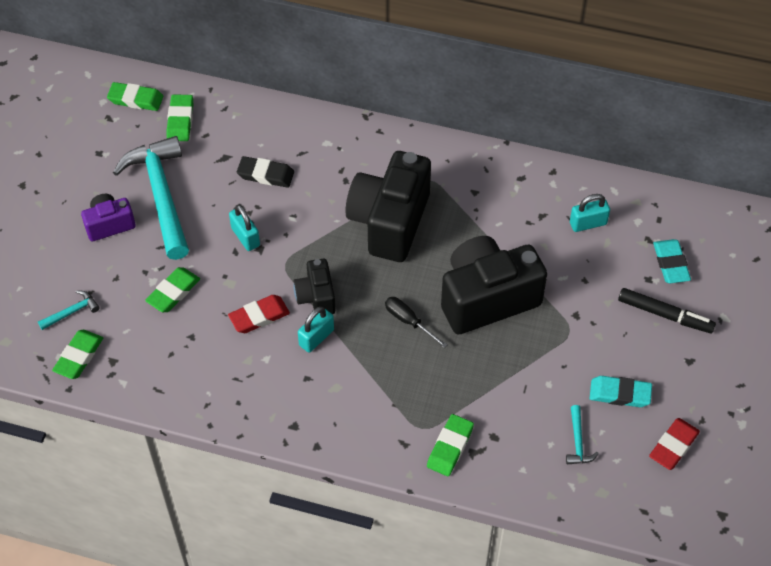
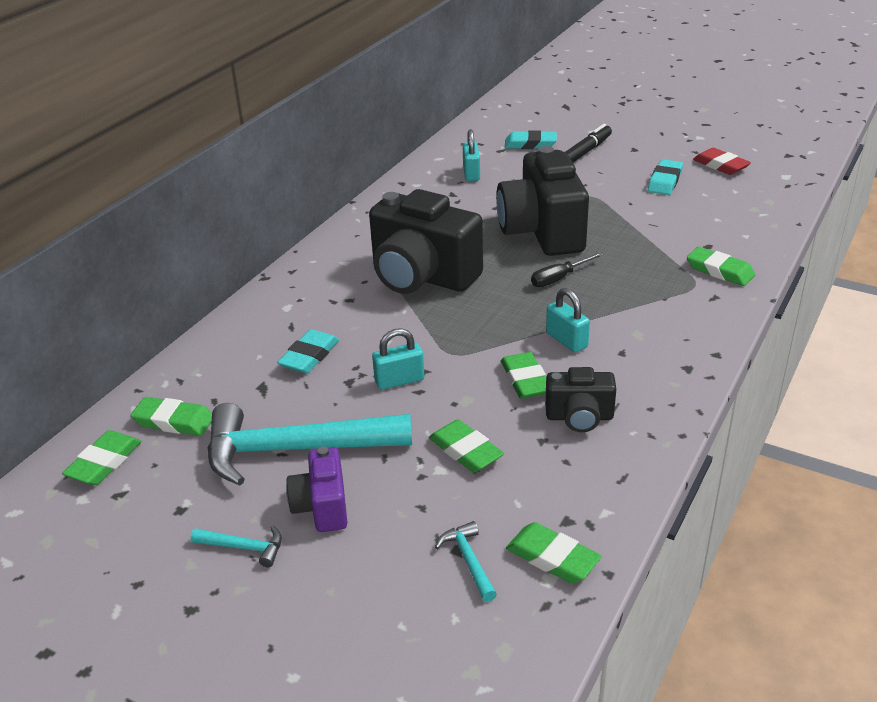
camera: 75 degrees left, 20 degrees down
(259, 316) = (525, 380): red eraser -> green eraser
(265, 175) = (309, 356): black eraser -> turquoise eraser
(316, 297) = (508, 335): black camera -> black camera (579, 417)
(578, 442) = (715, 205): turquoise hammer -> turquoise hammer (244, 547)

